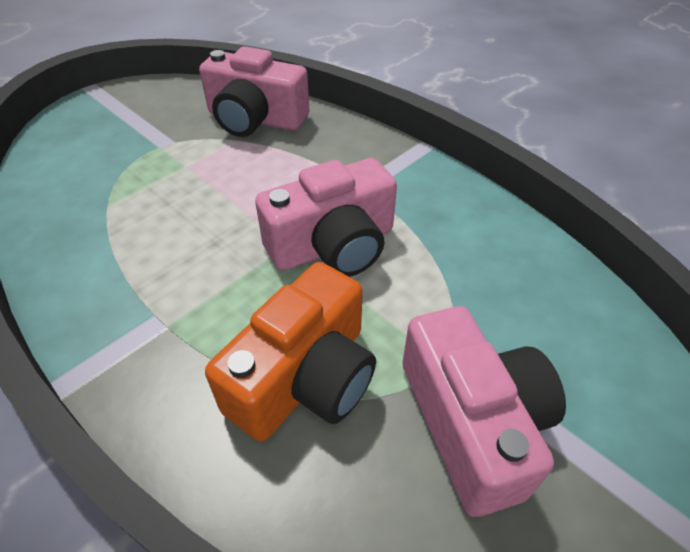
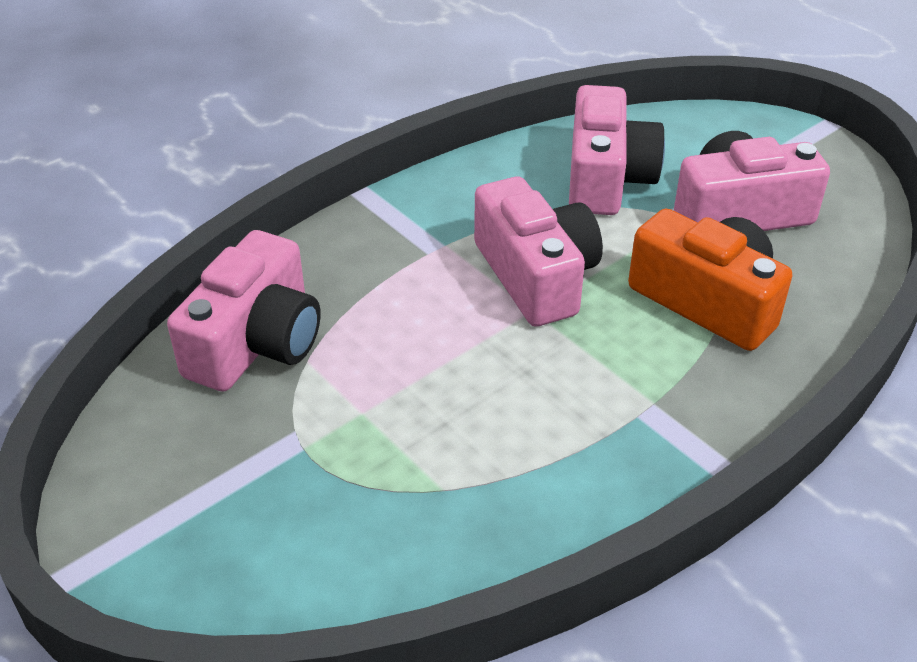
camera: 85 degrees left, 5 degrees down
(499, 294) = (606, 178): none -> pink camera

